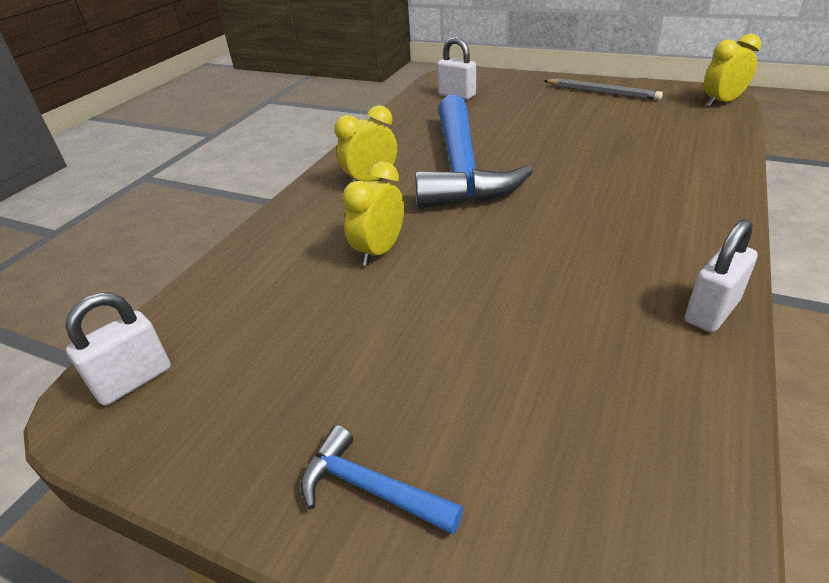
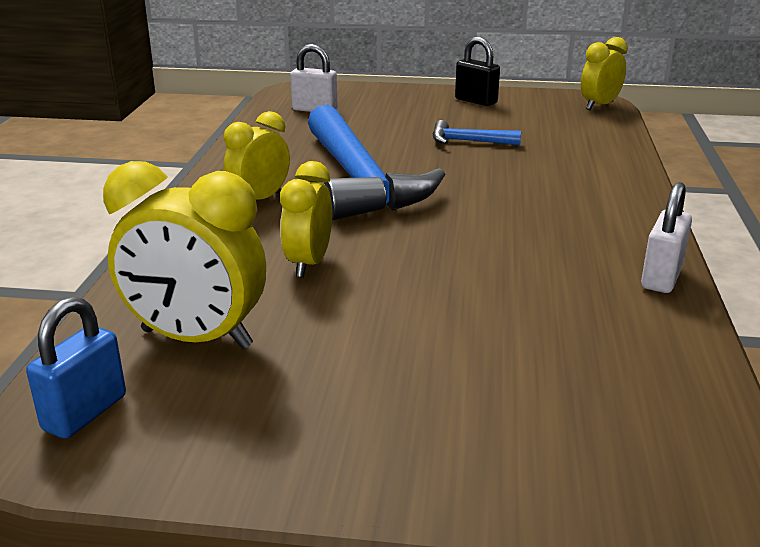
camera: 20 degrees left, 10 degrees down
(134, 381) = (85, 413): white padlock -> blue padlock
(253, 318) = (196, 339): none -> yellow clock
(370, 488) = (414, 455): blue hammer -> blue hammer (468, 141)
(602, 92) = (476, 101): grey pencil -> black padlock

